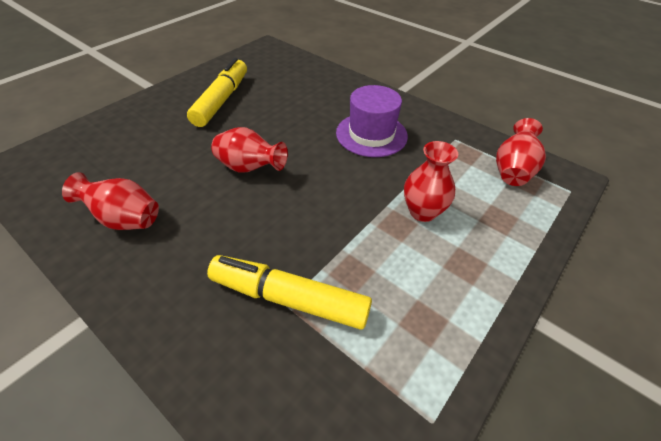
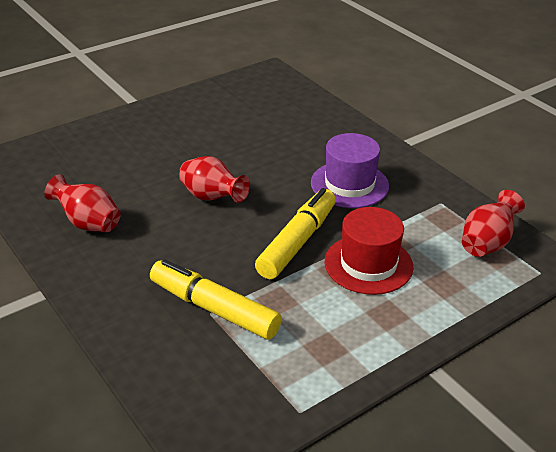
camera: 15 degrees right, 10 degrees down
(222, 100) = (203, 126): yellow marker -> yellow marker (297, 242)
(422, 212) = (368, 264): red vase -> red hat

